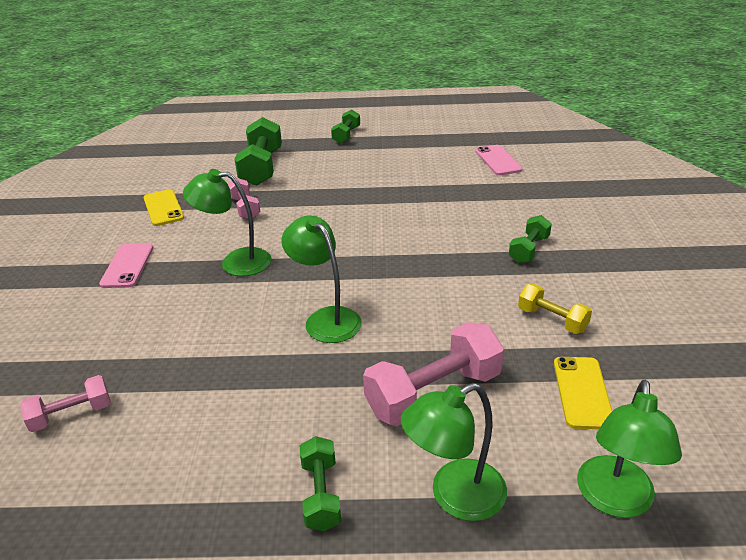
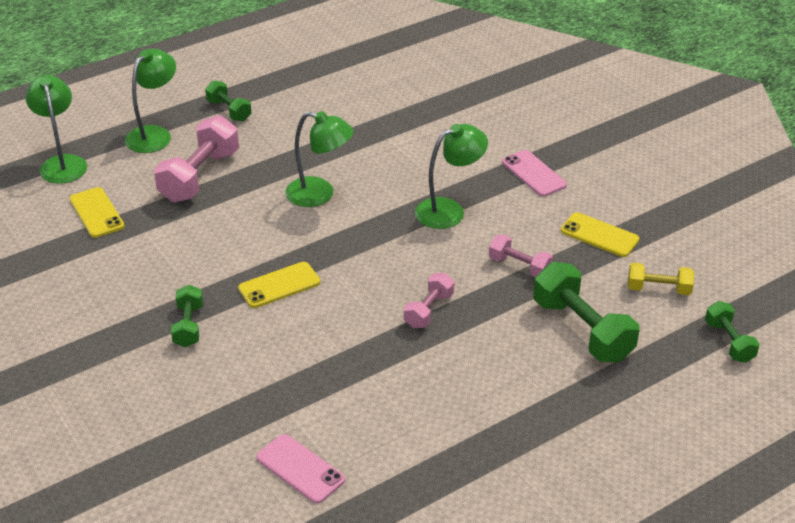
camera: 145 degrees right, 5 degrees up
(71, 415) = (414, 89): pink dumbbell -> pink dumbbell (428, 310)
(346, 135) = (554, 440): green dumbbell -> green dumbbell (729, 342)
(433, 254) = (279, 285): none -> yellow phone
(552, 320) = (137, 259): yellow dumbbell -> yellow dumbbell (658, 289)

